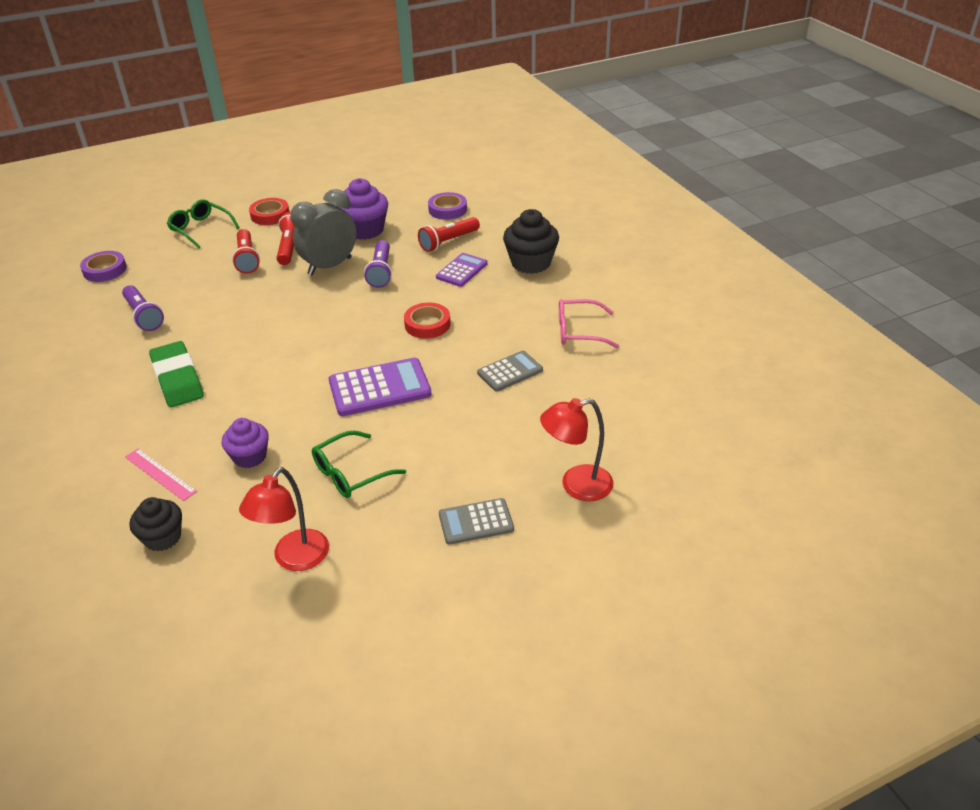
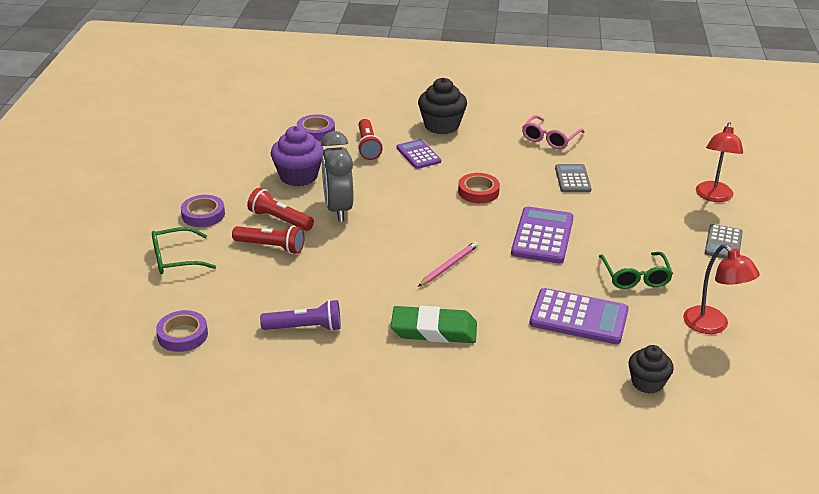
camera: 60 degrees left, 5 degrees down
(160, 474) = (565, 368): pink ruler -> none
(250, 457) = (578, 317): purple cupcake -> purple calculator
(270, 215) = (203, 214): red tape -> purple tape
(283, 352) = (449, 266): none -> pink pencil
(381, 272) = (377, 188): purple flashlight -> none

